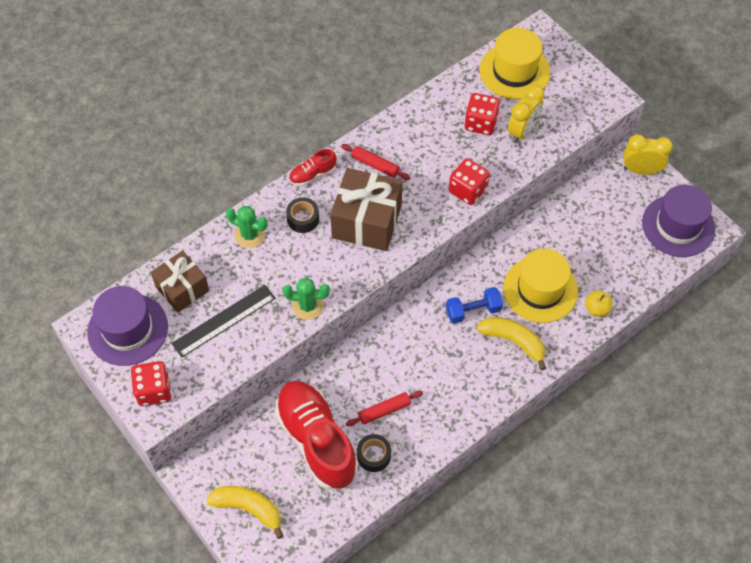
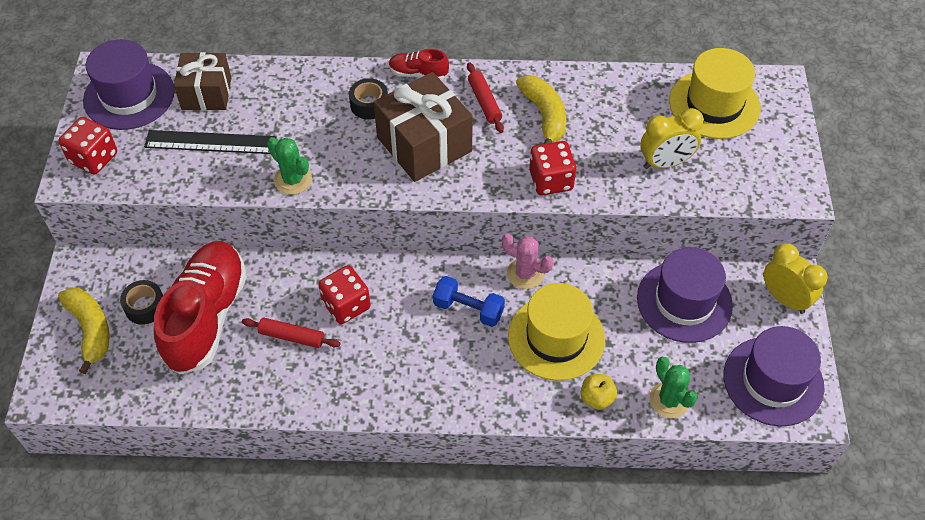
camera: 40 degrees right, 5 degrees down
(249, 235) = (309, 88): green cactus -> green cactus (669, 400)
(374, 455) = (240, 369): black tape -> black tape (145, 307)
(480, 123) = (628, 129): red dice -> red dice (346, 305)
(484, 263) = (525, 274): none -> pink cactus
(513, 341) = (478, 366): yellow banana -> yellow banana (544, 115)
(589, 213) = (684, 301): none -> purple hat

